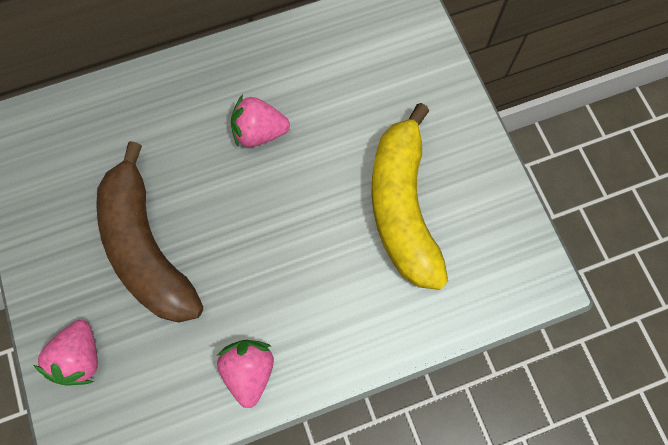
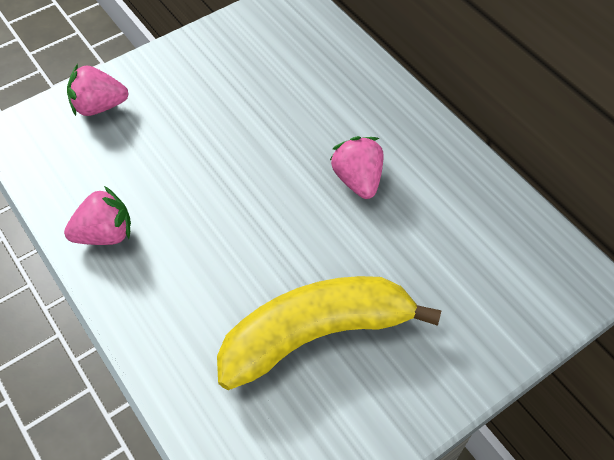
camera: 75 degrees right, 15 degrees down
(147, 247) = (210, 124): brown banana -> none

